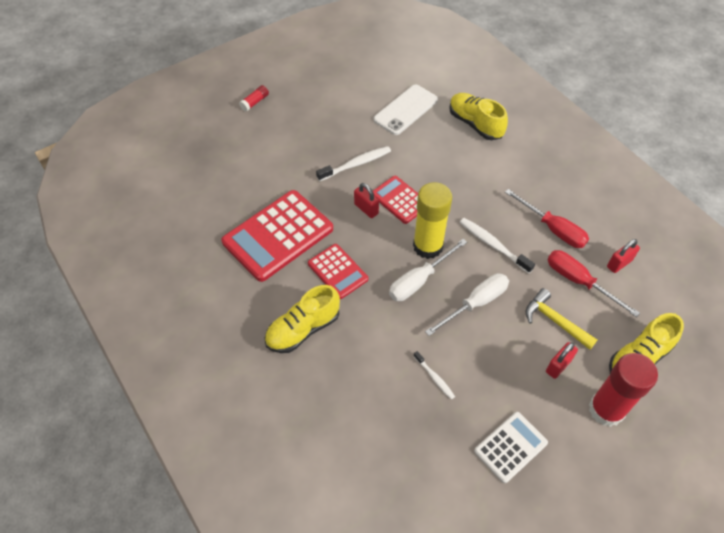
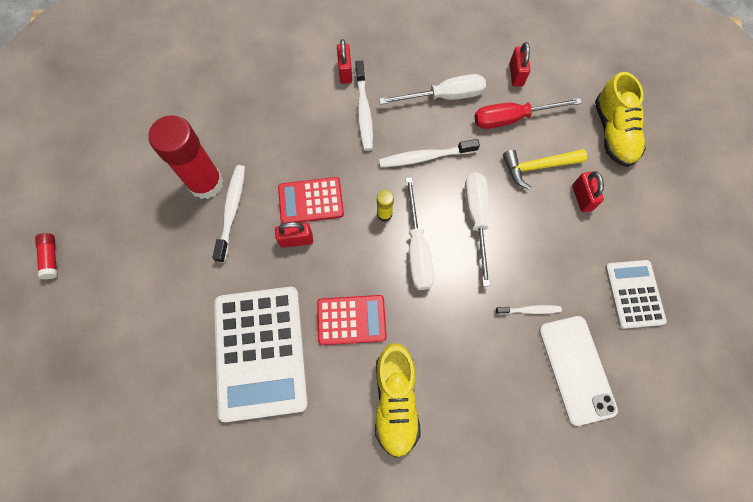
camera: 55 degrees left, 15 degrees up
(278, 236) = (261, 352): red calculator -> white calculator
(406, 110) = (203, 115): white phone -> white phone (576, 369)
(428, 246) = (384, 214): yellow glue stick -> yellow glue stick, size x0.43
(475, 124) = (275, 69): yellow shoe -> none
(493, 189) = (364, 111): none -> white toothbrush
(512, 161) = (345, 72): none -> red padlock
(553, 229) = (444, 96): red screwdriver -> white screwdriver
(606, 409) = (643, 192): red glue stick -> red glue stick (206, 183)

